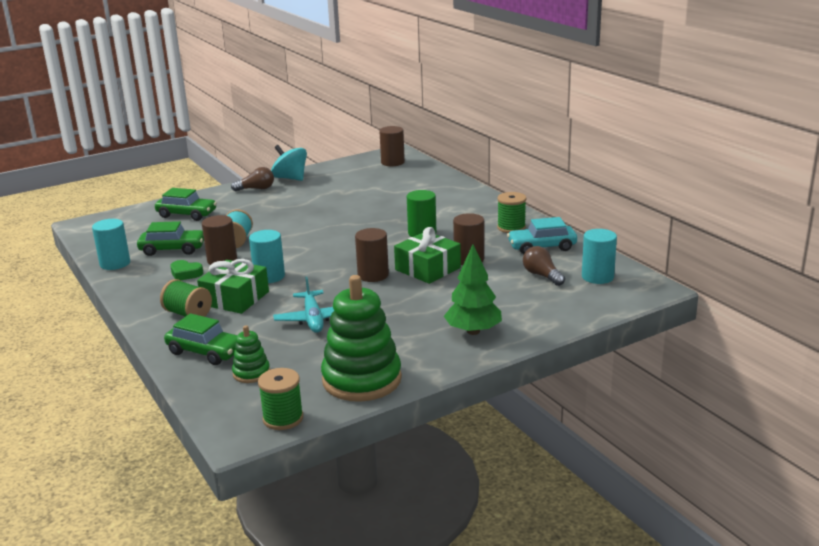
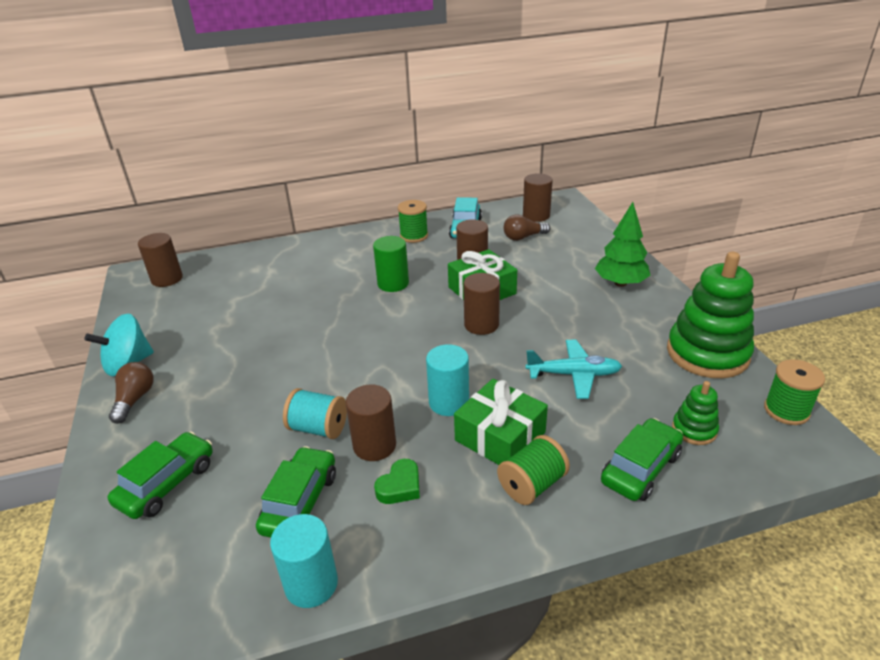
camera: 75 degrees left, 10 degrees up
(597, 277) = (536, 216): turquoise cylinder -> brown cylinder

